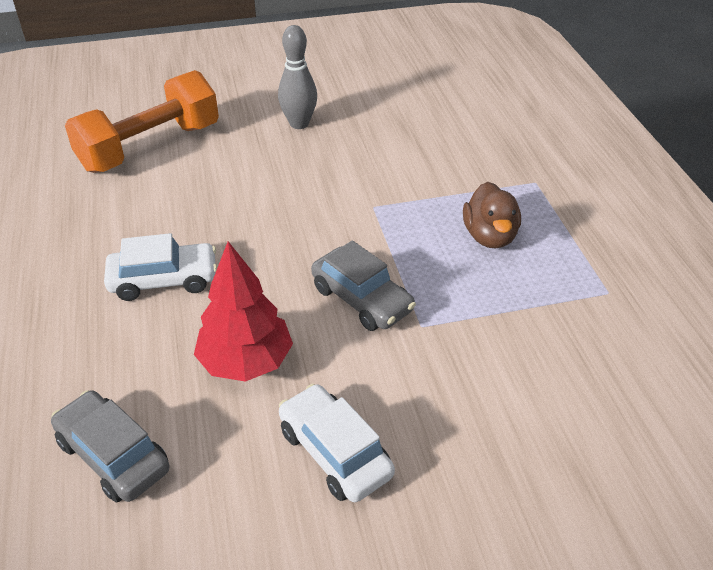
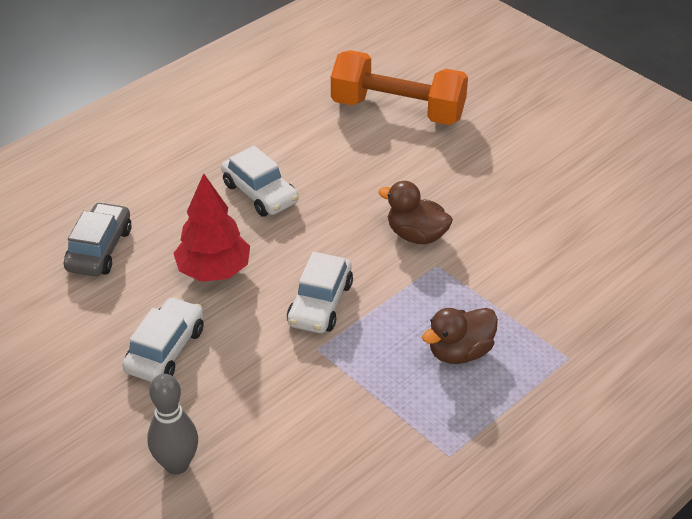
camera: 60 degrees right, 0 degrees up
(299, 124) = (509, 173): grey bowling pin -> grey bowling pin (177, 464)
(325, 203) = (416, 235): none -> brown duck
(362, 299) = (320, 304): grey car -> white car

